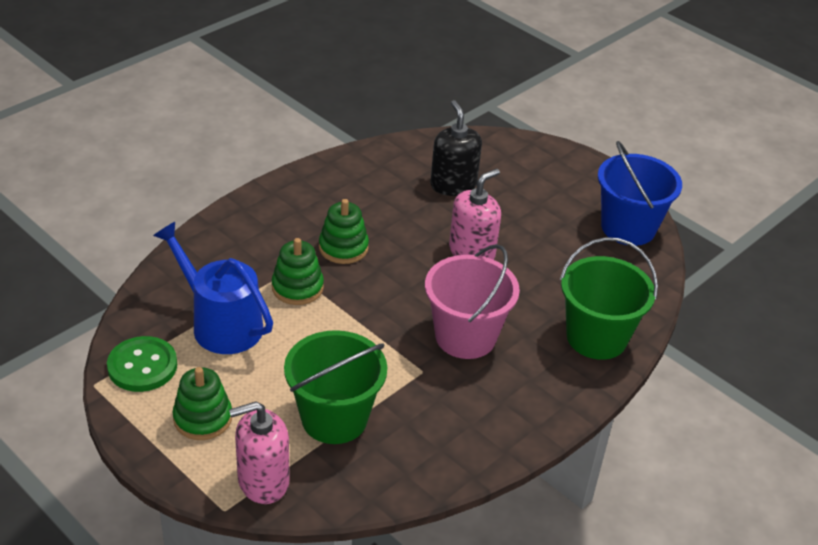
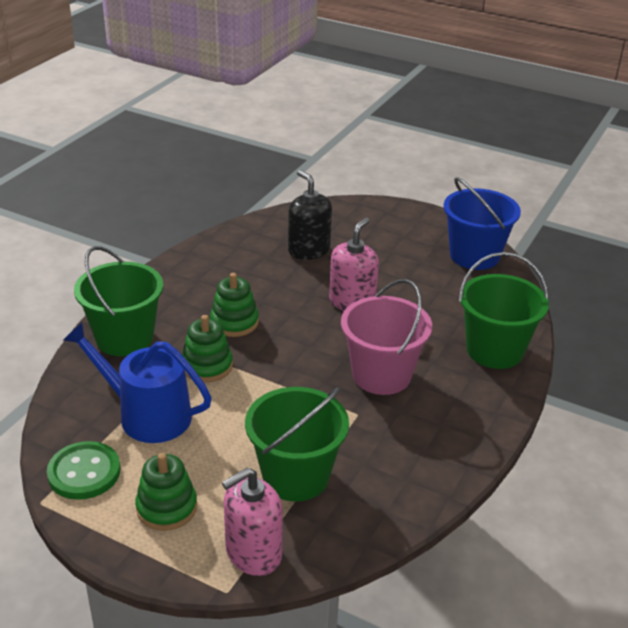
camera: 15 degrees left, 5 degrees down
(231, 241) = (125, 338): none -> green bucket

